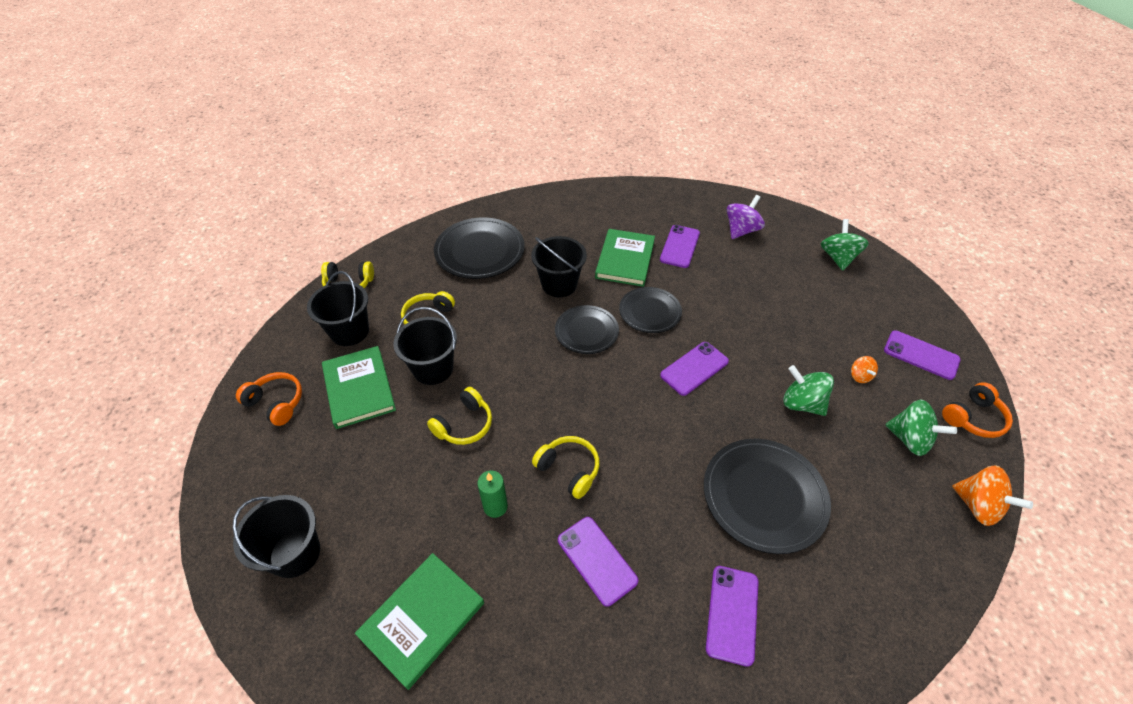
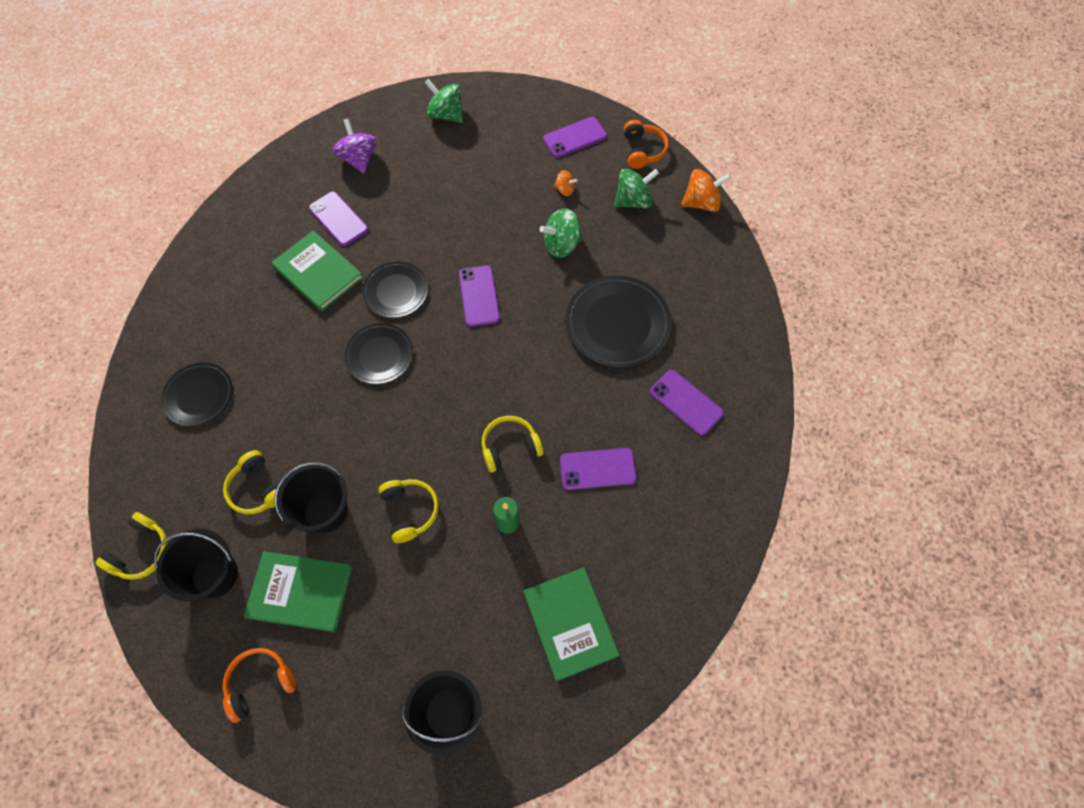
camera: 60 degrees left, 15 degrees up
(480, 251) = (199, 395): black plate -> black plate, size x0.63
(559, 284) = (305, 346): black bucket -> none

